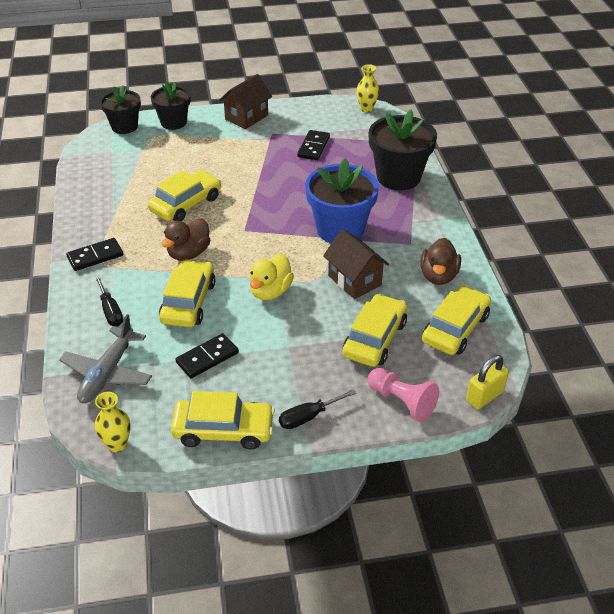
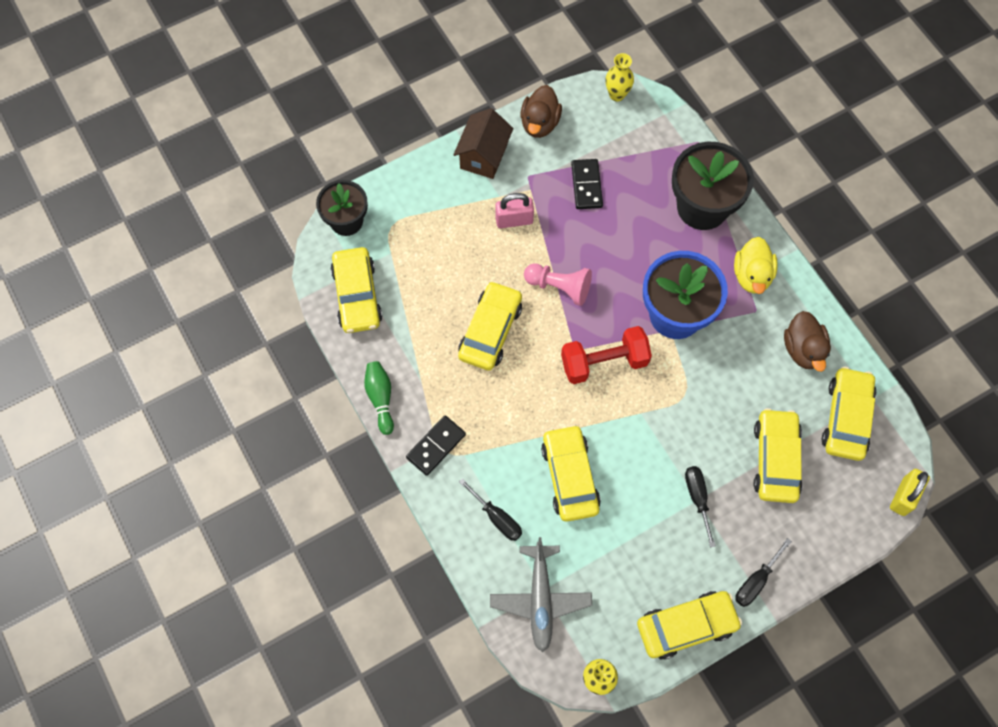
camera: 20 degrees left, 25 degrees up
(75, 220) = (380, 398): none -> green bowling pin
(102, 163) = (357, 295): none -> yellow car
(173, 122) = (401, 194): black flower pot -> none
(188, 253) = (533, 406): brown duck -> brown duck (540, 123)
(207, 357) = (626, 544): black domino -> none
(246, 152) = (514, 220): none -> pink padlock
(263, 242) = (604, 362): none -> red dumbbell
(270, 291) = (645, 432): yellow duck -> yellow duck (752, 275)
(289, 345) = (697, 498): none -> black screwdriver
(354, 280) = (722, 385): brown house -> none
(402, 402) = (832, 531): pink pawn -> pink pawn (559, 287)

